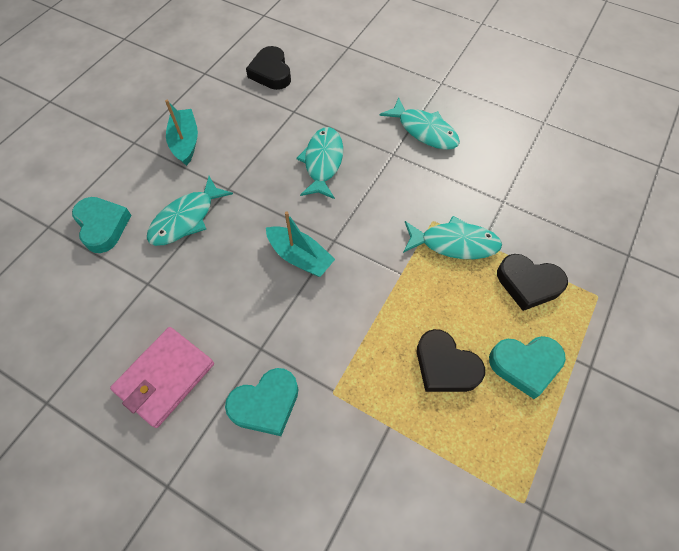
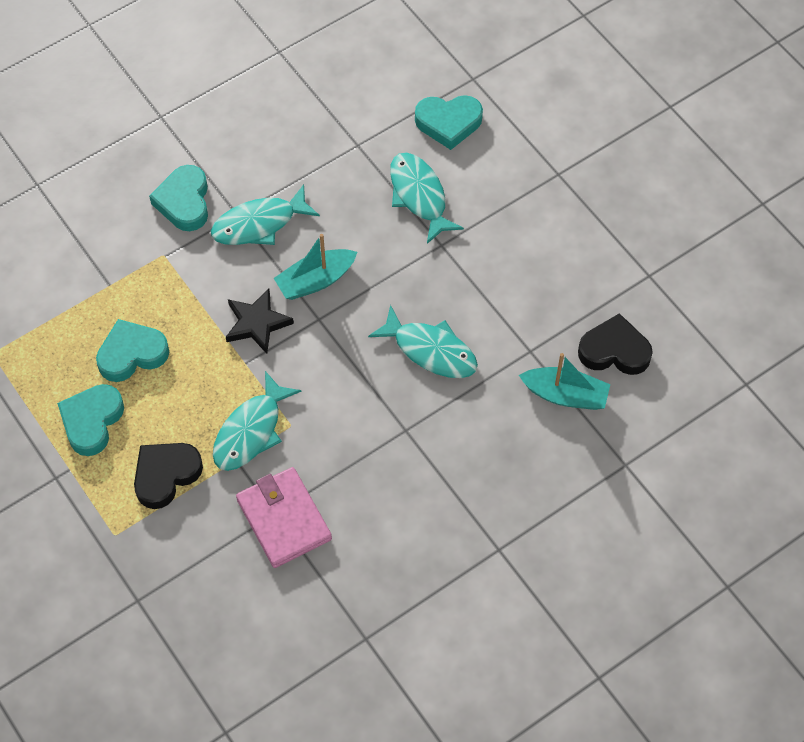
camera: 115 degrees right, 0 degrees up
(165, 377) = (252, 137): pink wallet -> pink wallet (284, 519)
(185, 142) = (532, 223): turquoise boat -> turquoise boat (565, 395)
(361, 281) = (257, 323): none -> black star
(424, 131) = (423, 483): turquoise fish -> turquoise fish (259, 224)
(445, 366) = (132, 354): black heart -> turquoise heart

